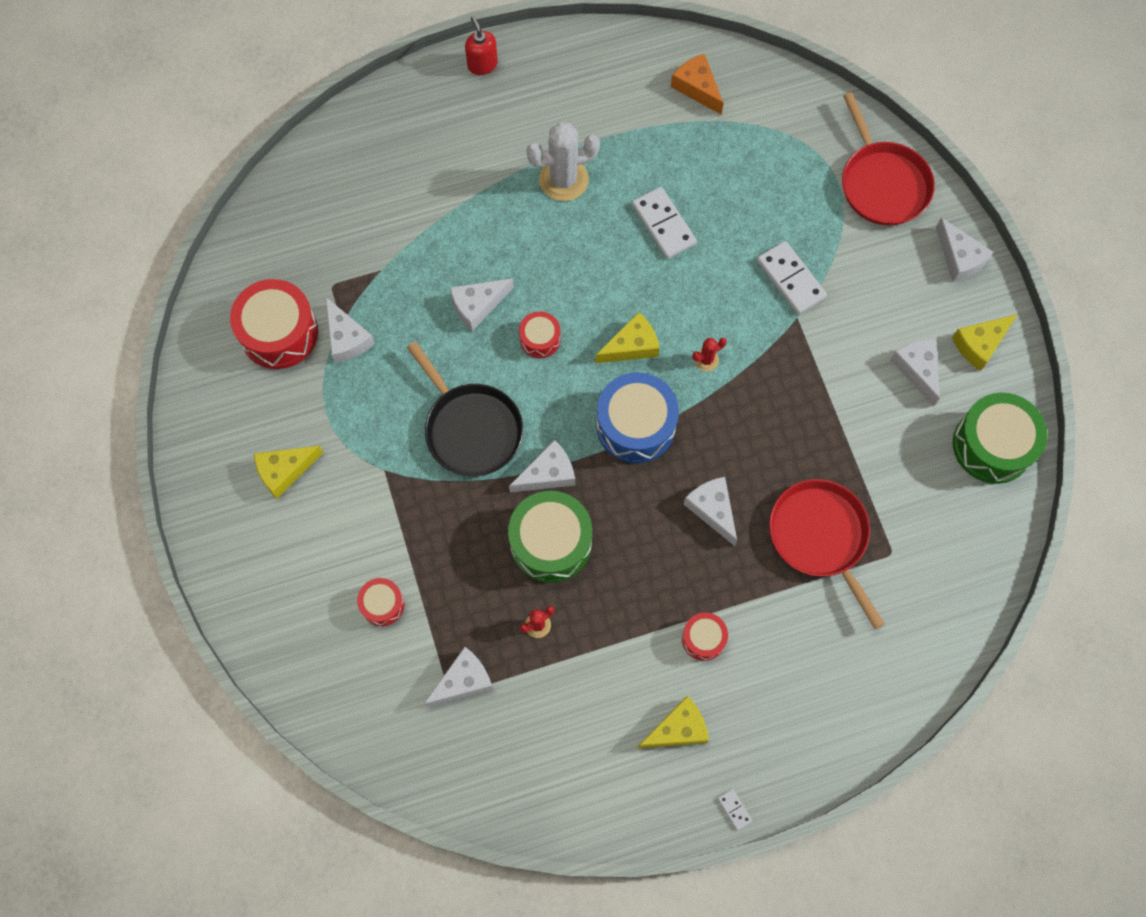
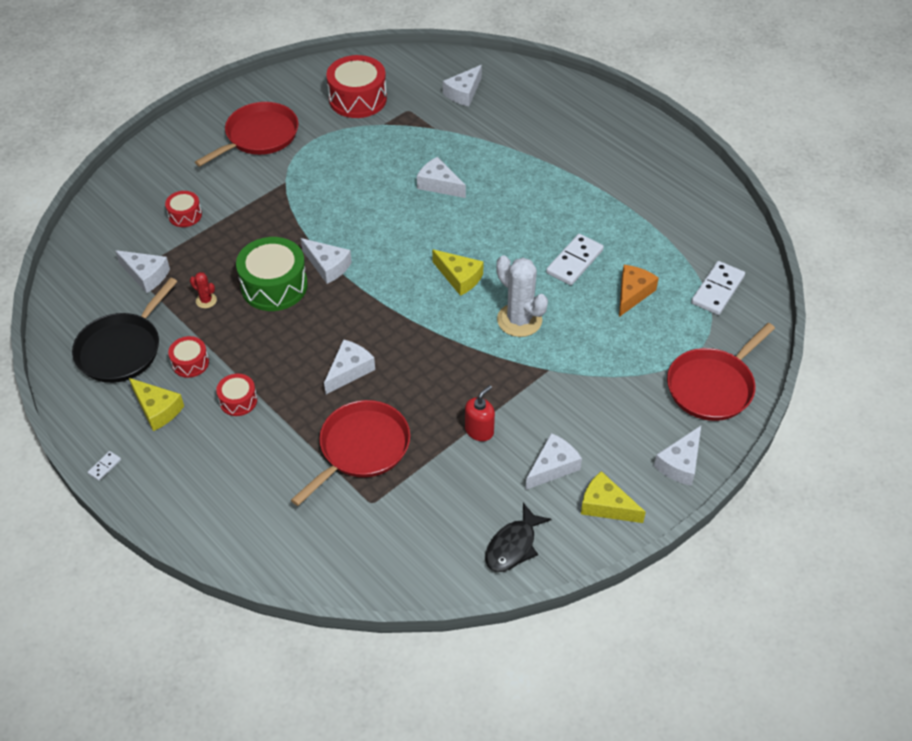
camera: 65 degrees right, 20 degrees down
(284, 471) = (259, 136): yellow cheese -> red pan
(347, 338) = (373, 130): white cheese -> white cheese (463, 93)
(471, 429) = (340, 214): black pan -> black pan (122, 349)
(482, 64) = (633, 121): red soap dispenser -> red soap dispenser (479, 430)
(540, 339) = (433, 225): red drum -> red drum (190, 363)
(563, 179) = (572, 194): white cactus -> white cactus (519, 320)
(635, 425) = (395, 302): blue drum -> none
(697, 88) = (709, 241): orange cheese -> orange cheese (632, 293)
(706, 360) = (475, 325): red cactus -> none
(791, 279) = (580, 354): white domino -> white domino (717, 290)
(992, 445) = (513, 546): green drum -> black fish

